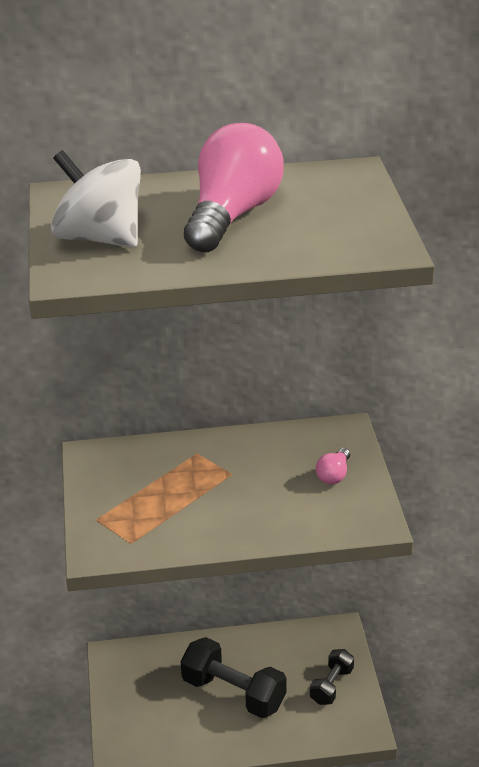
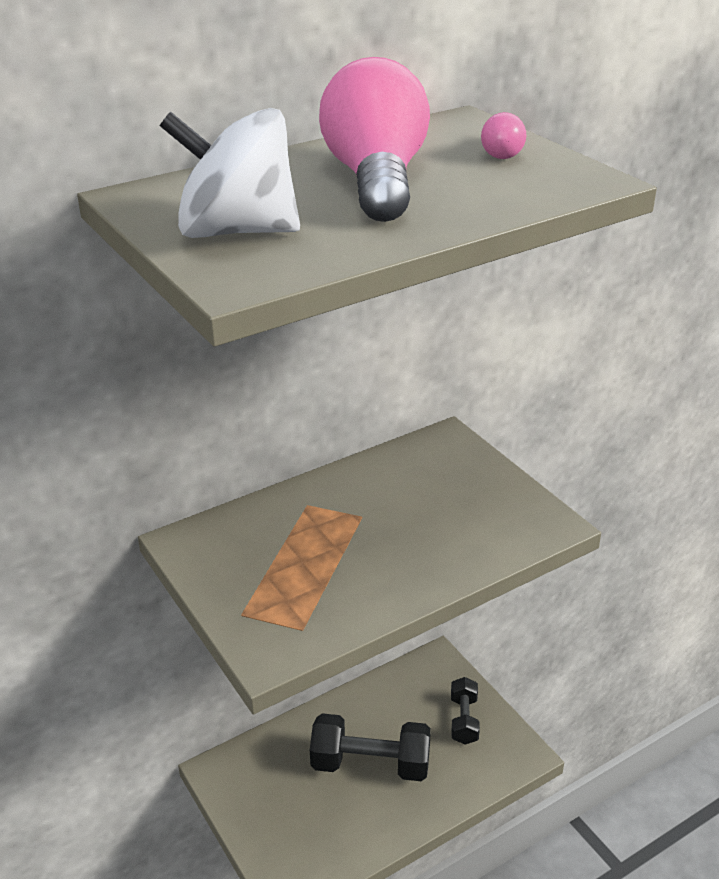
camera: 25 degrees left, 0 degrees up
(334, 475) = (471, 487): pink light bulb -> pink light bulb (500, 152)

